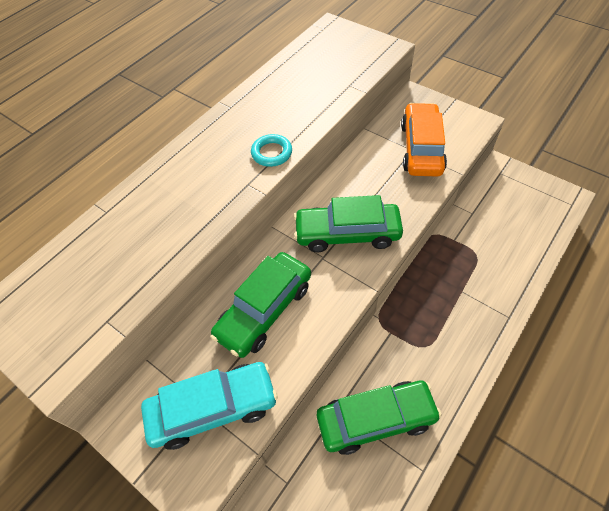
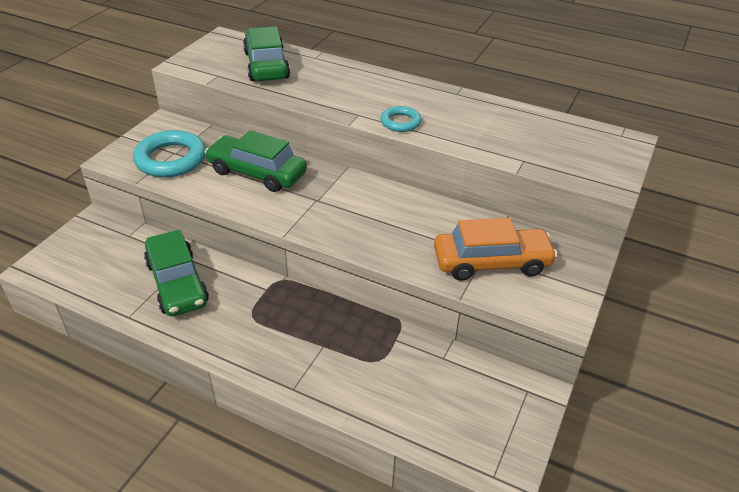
camera: 75 degrees right, 15 degrees down
(213, 408) = (171, 159): turquoise car -> turquoise ring
(347, 233) = (348, 213): green car -> green car (266, 65)

